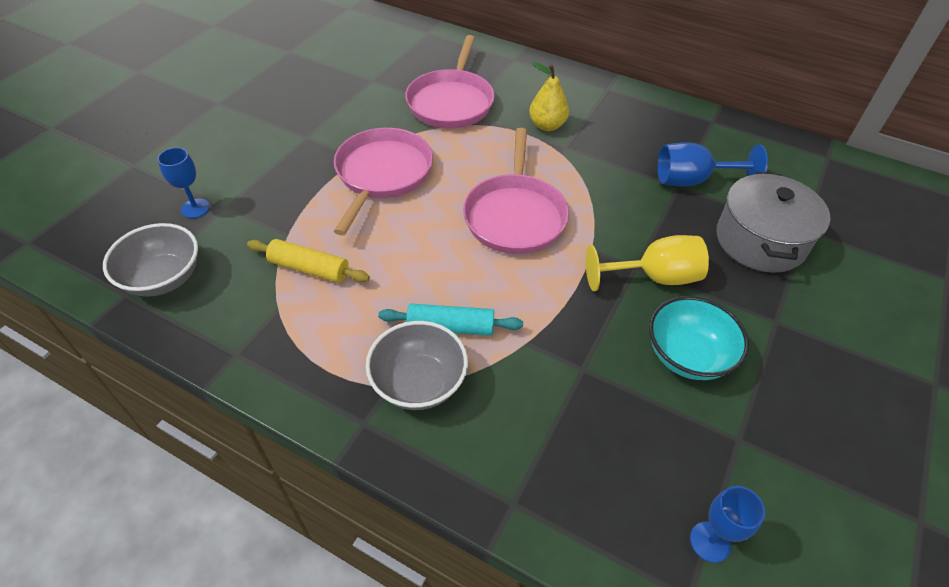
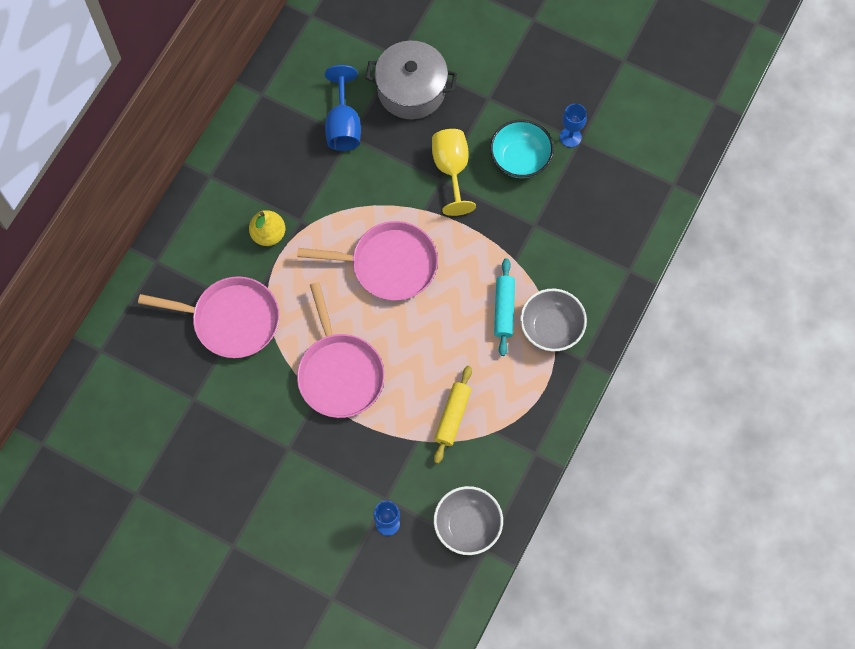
camera: 90 degrees left, 20 degrees up
(382, 174) = (339, 373): pink pan -> pink pan turned 120 degrees counterclockwise
(710, 542) = (643, 169): blue goblet -> blue goblet (570, 137)

